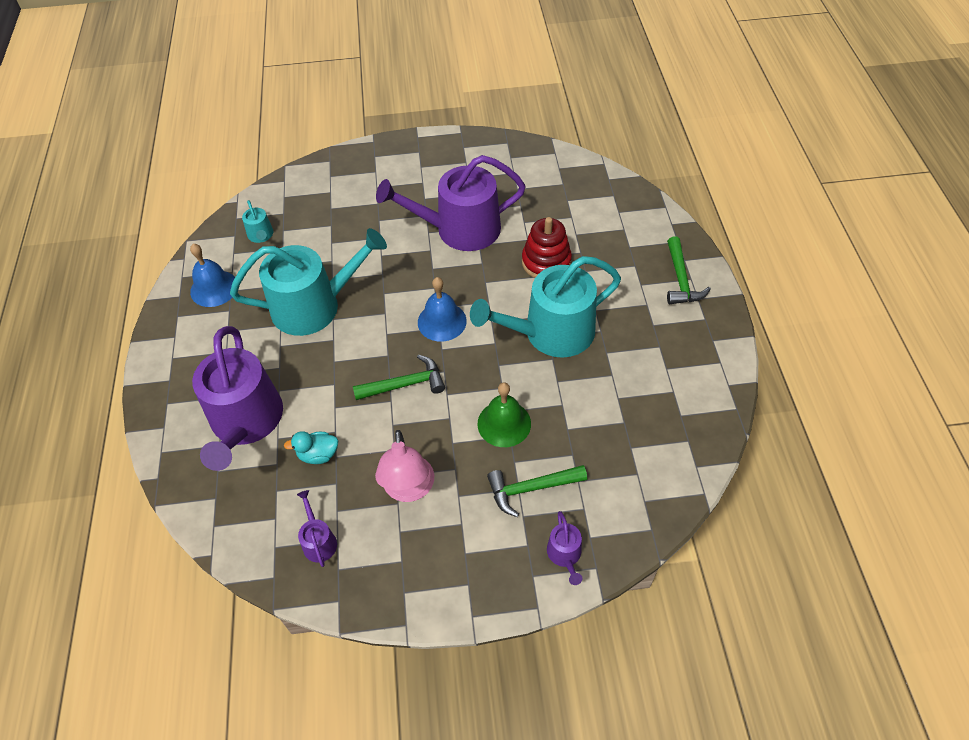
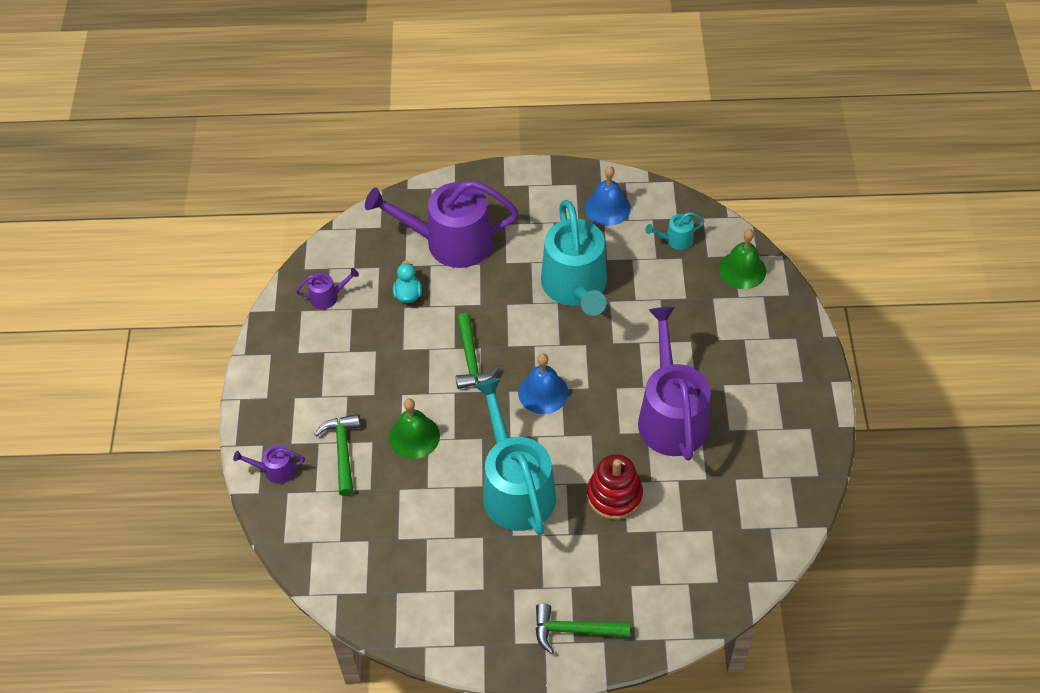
camera: 95 degrees right, 0 degrees up
(300, 190) = (742, 270): none -> green bell
(409, 489) = (361, 359): pink lamp -> none

